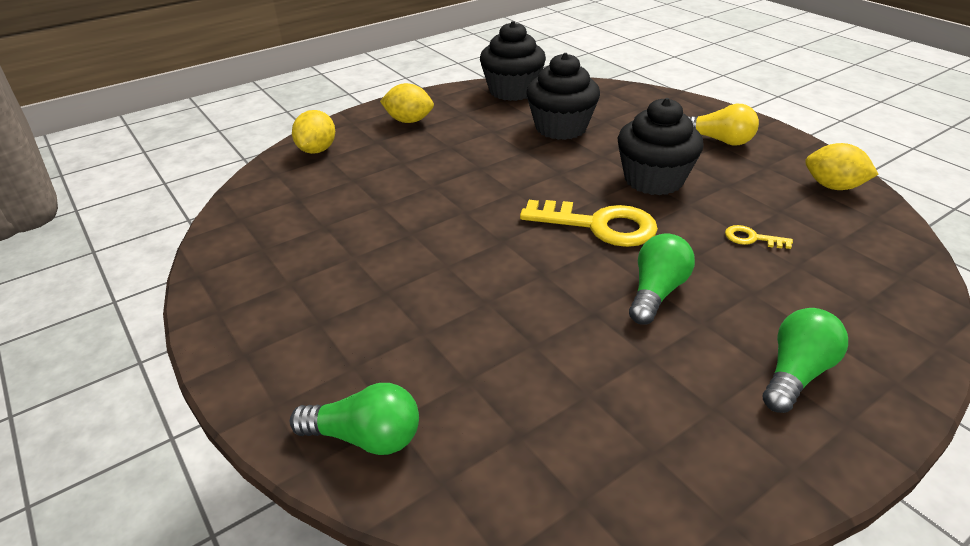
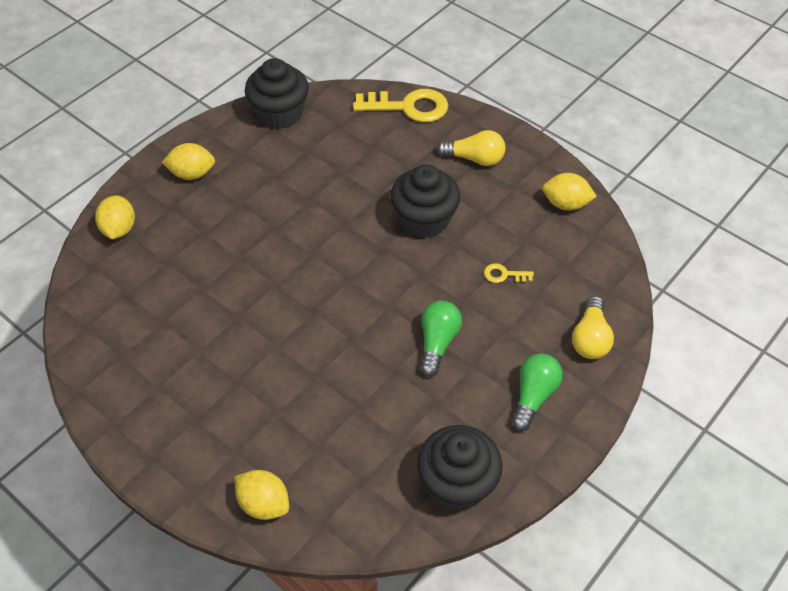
camera: 15 degrees left, 15 degrees up
(365, 437) = (264, 504): green light bulb -> yellow lemon
(561, 128) = (335, 162): black cupcake -> black cupcake (457, 483)
(599, 225) = (387, 281): yellow key -> yellow key (408, 107)
(880, 319) = (590, 338): none -> yellow light bulb

